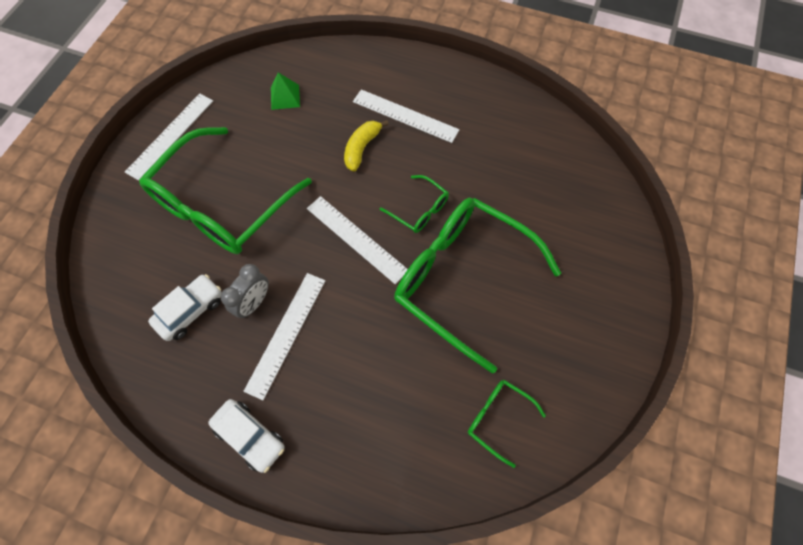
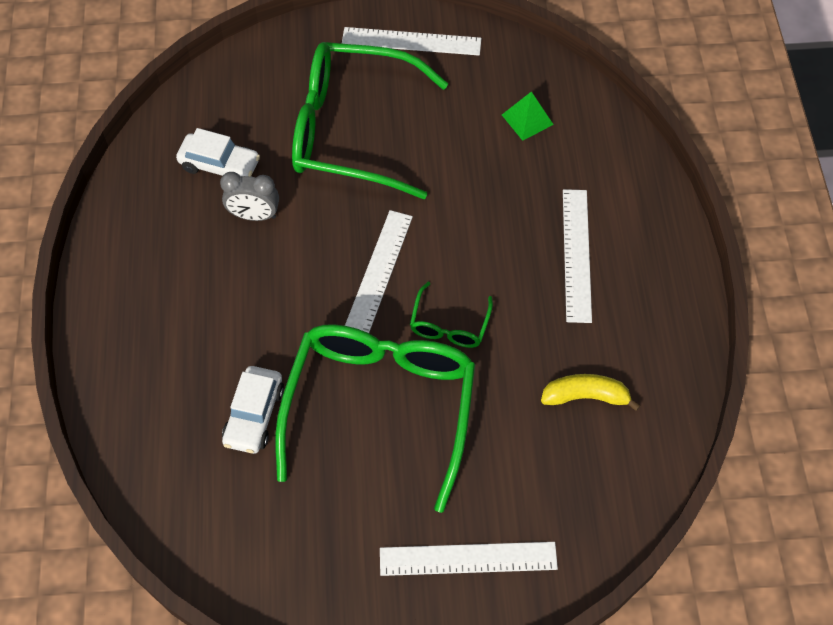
camera: 65 degrees right, 5 degrees down
(250, 436) = (116, 280): white car -> white car (254, 415)
(286, 333) = (234, 260): white ruler -> white ruler (468, 558)
(362, 148) = (501, 229): yellow banana -> yellow banana (585, 396)
(498, 418) = (228, 507): green glasses -> none

